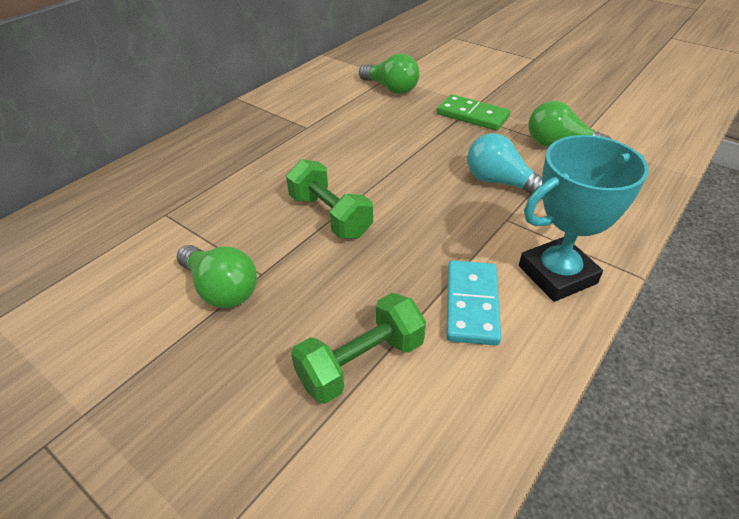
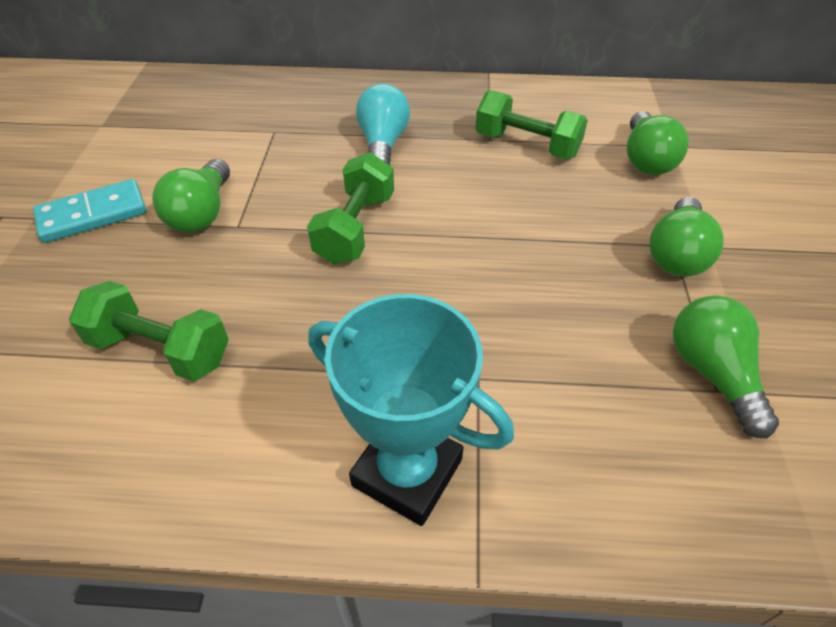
camera: 55 degrees right, 5 degrees up
(330, 118) = (526, 145): none -> green dumbbell
(471, 304) = (295, 404): turquoise domino -> turquoise domino (93, 214)
(472, 115) = (677, 254): green domino -> green light bulb
(500, 182) = (550, 341): turquoise light bulb -> turquoise light bulb (383, 144)

